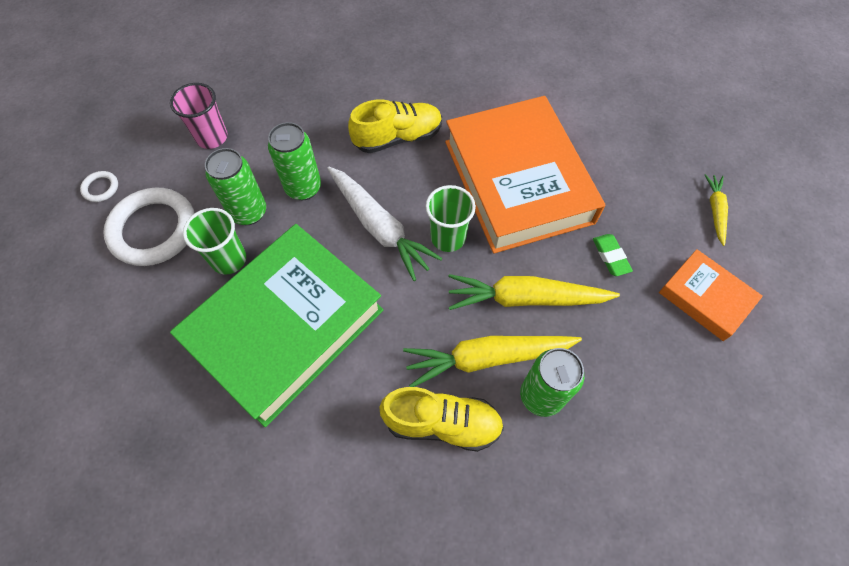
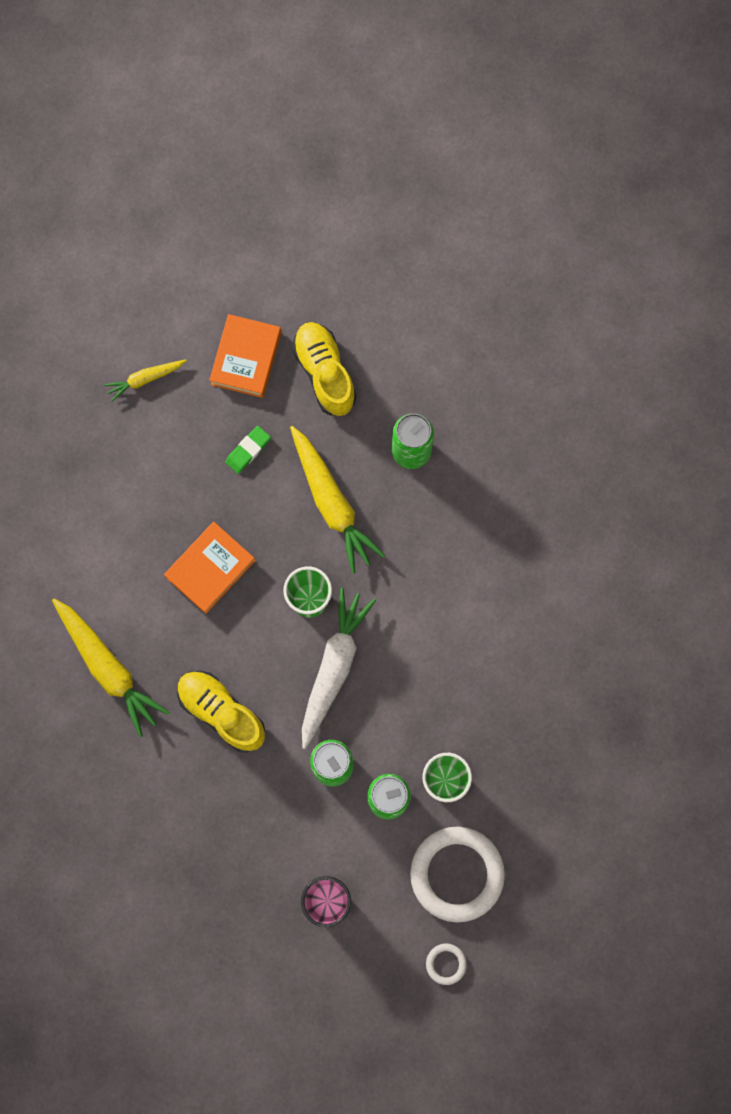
camera: 120 degrees left, 15 degrees up
(285, 327) = (474, 686): green book -> none
(442, 423) = (477, 514): yellow shoe -> yellow shoe (324, 373)
(487, 358) = (404, 507): yellow carrot -> yellow carrot (108, 668)
(517, 181) = (210, 569): orange book -> orange book, size x0.48

